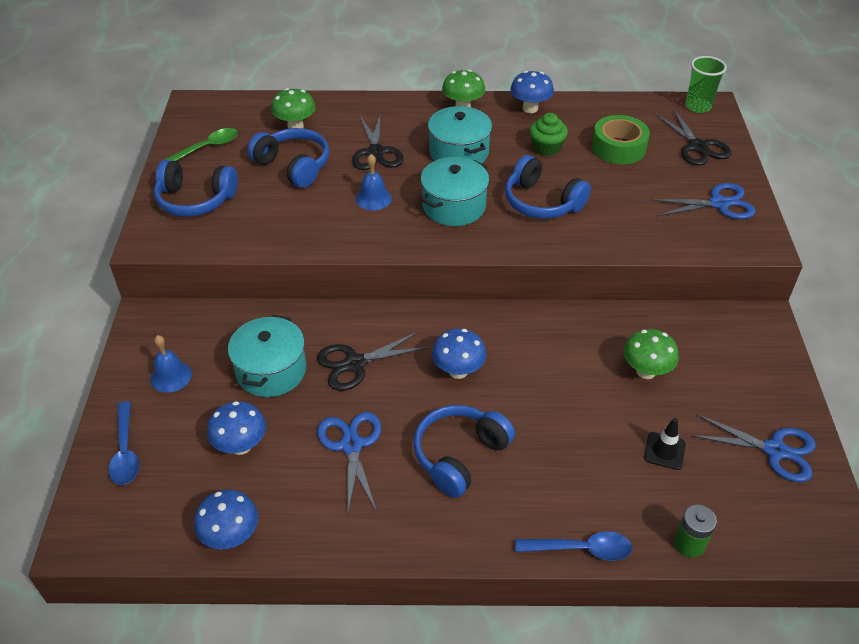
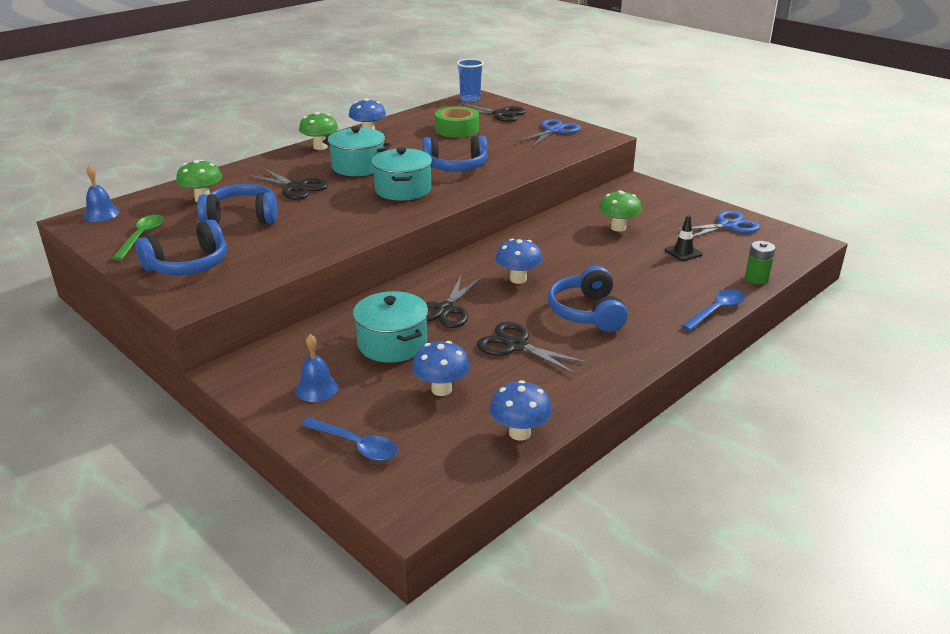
camera: 45 degrees left, 15 degrees down
(351, 445) = (516, 346): blue scissors -> black scissors
(373, 198) = (338, 208): blue bell -> blue bell (101, 214)
(546, 148) = (413, 144): green cupcake -> none
(698, 107) = (470, 99): green cup -> blue cup

